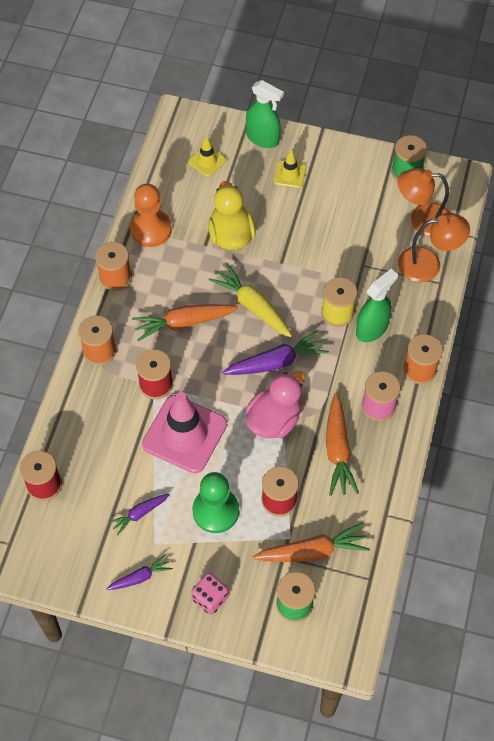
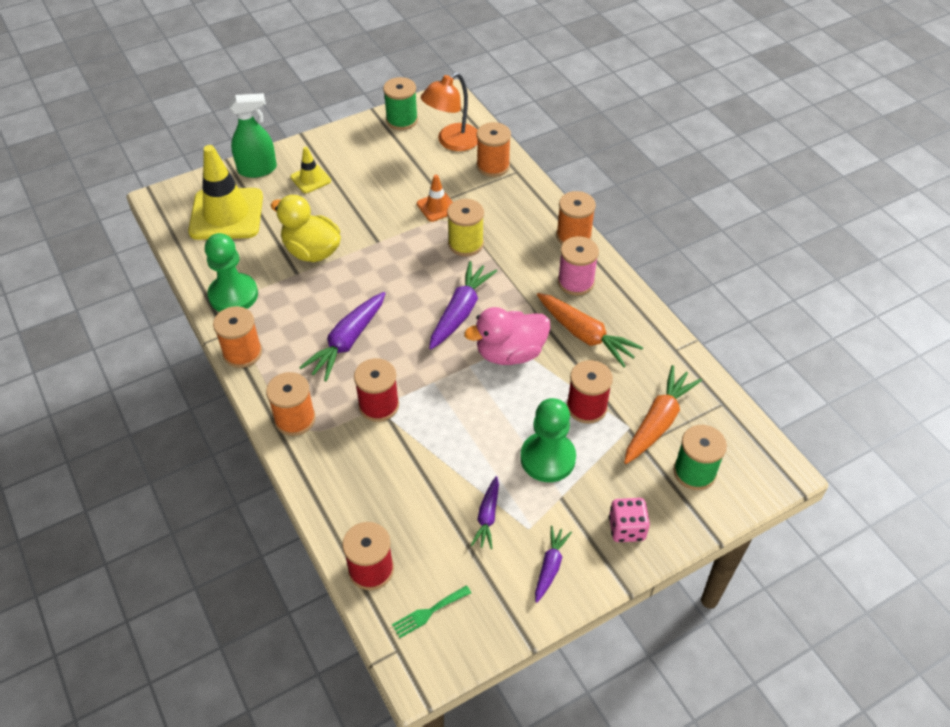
camera: 45 degrees left, 10 degrees down
(47, 538) = (428, 612): none -> green fork
(151, 229) = (233, 295): orange pawn -> green pawn
(184, 323) = (347, 341): orange carrot -> purple carrot
(184, 434) = (450, 423): pink traffic cone -> none
(207, 161) = (226, 214): yellow traffic cone -> yellow traffic cone, size x2.06
(253, 306) = (392, 287): yellow carrot -> none
(274, 419) = (510, 353): pink duck -> pink duck turned 105 degrees counterclockwise
(350, 267) = (437, 207): none -> orange traffic cone
(372, 329) = (505, 235): green spray bottle -> none
(428, 264) = (493, 166): orange lamp -> orange spool

